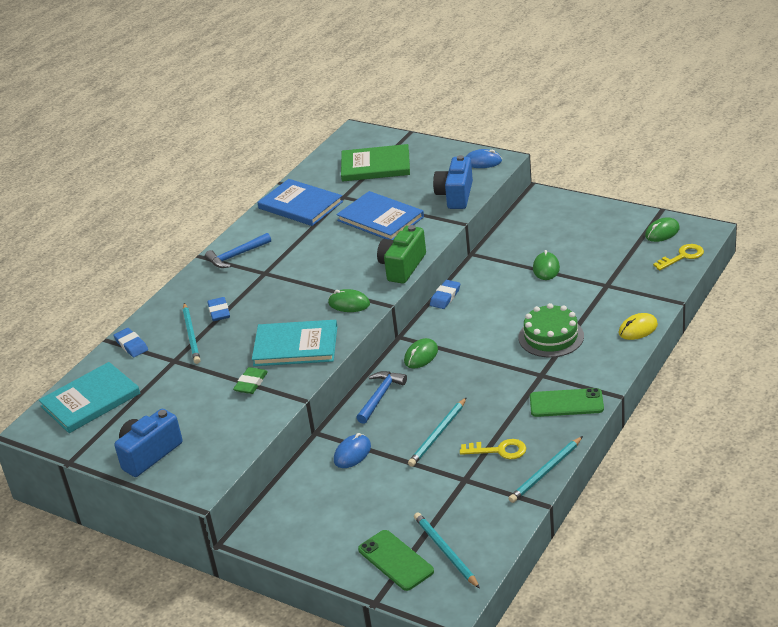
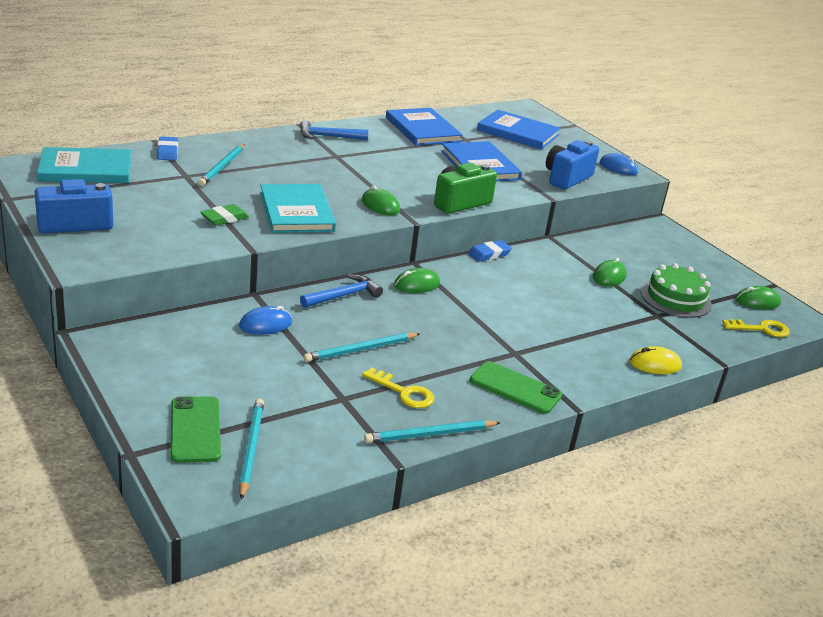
camera: 20 degrees right, 5 degrees down
(219, 312) = (265, 163): blue eraser -> none
(295, 346) = (296, 212): turquoise book -> turquoise book turned 45 degrees clockwise
(375, 166) = (518, 132): green book -> blue book
(551, 337) = (557, 328): green cake -> green cake (675, 298)

